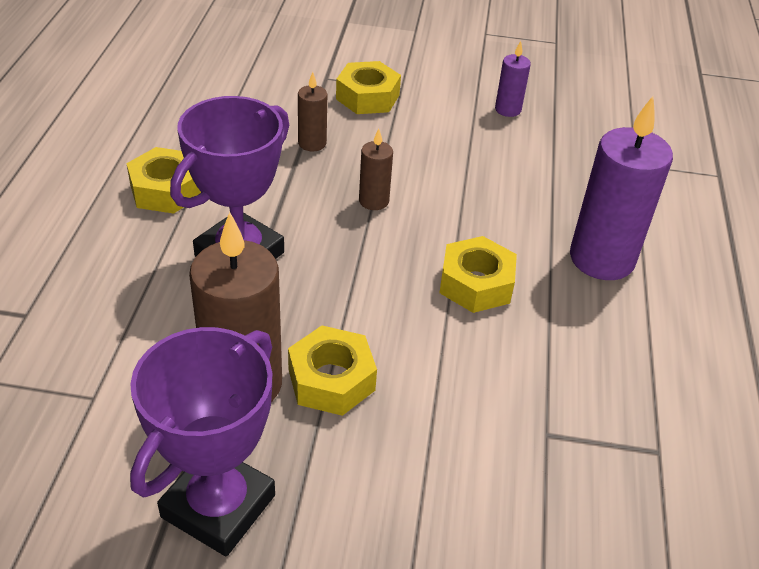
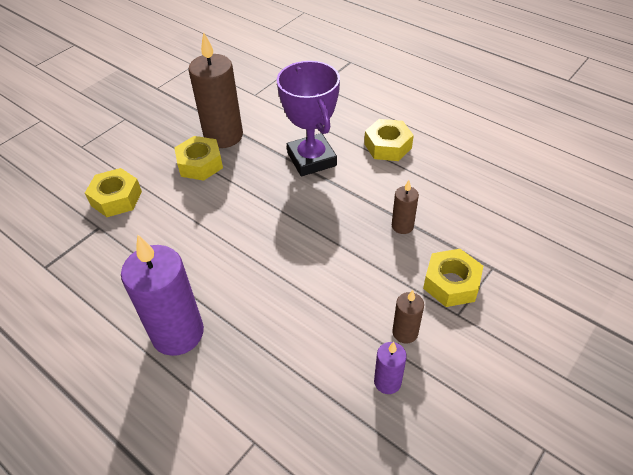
camera: 125 degrees right, 5 degrees up
(218, 506) = (171, 113): purple trophy -> none
(373, 201) = (320, 234): brown candle -> brown candle (405, 332)
(476, 284) = (212, 250): yellow nut -> yellow nut (116, 198)

